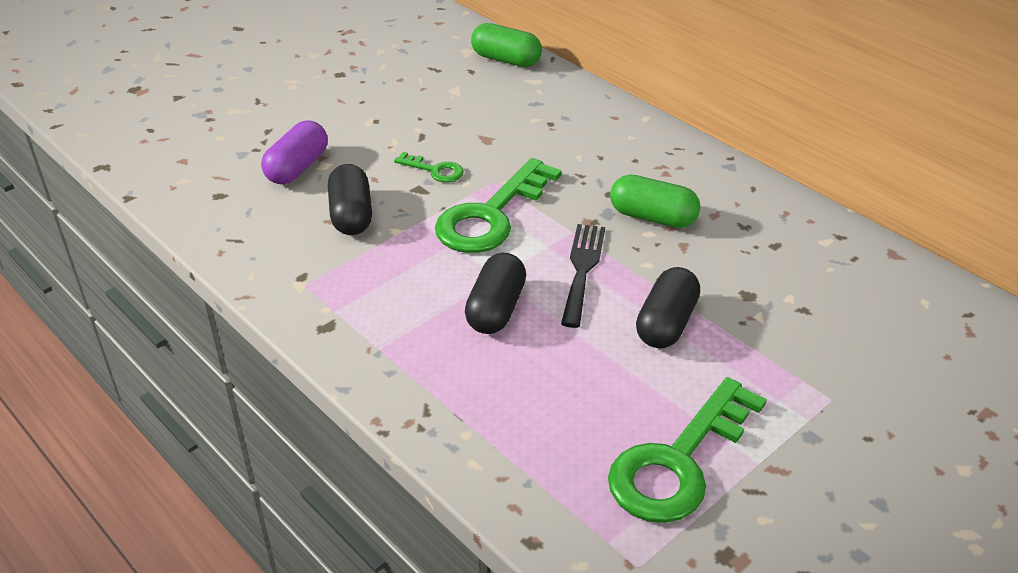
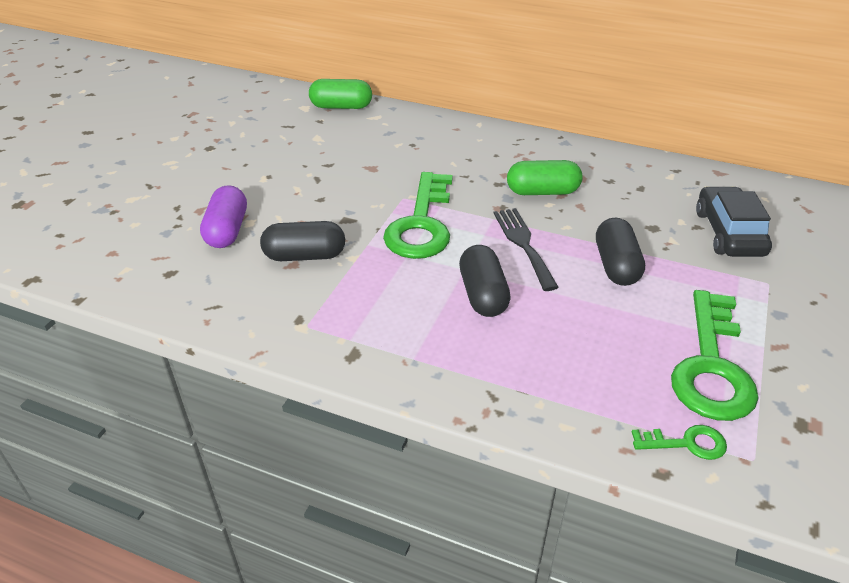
camera: 25 degrees left, 0 degrees up
(351, 215) = (305, 256): black capsule -> black capsule turned 60 degrees counterclockwise
(434, 170) = (348, 202): green key -> green key (686, 443)
(836, 328) = (728, 233): none -> black car

